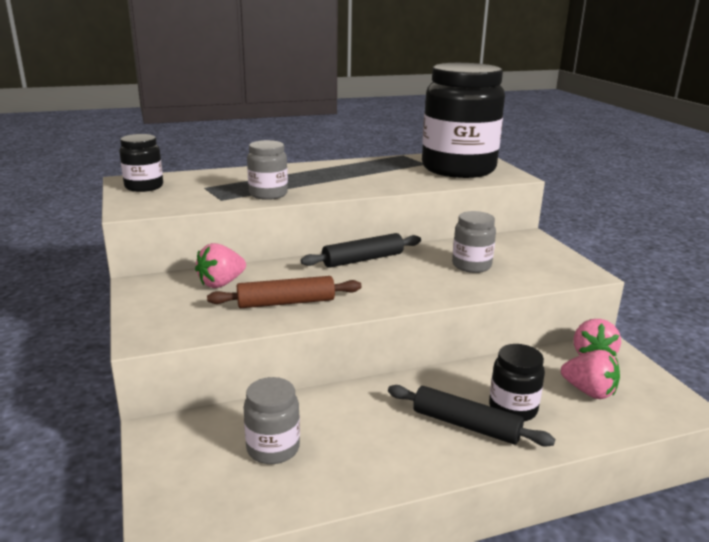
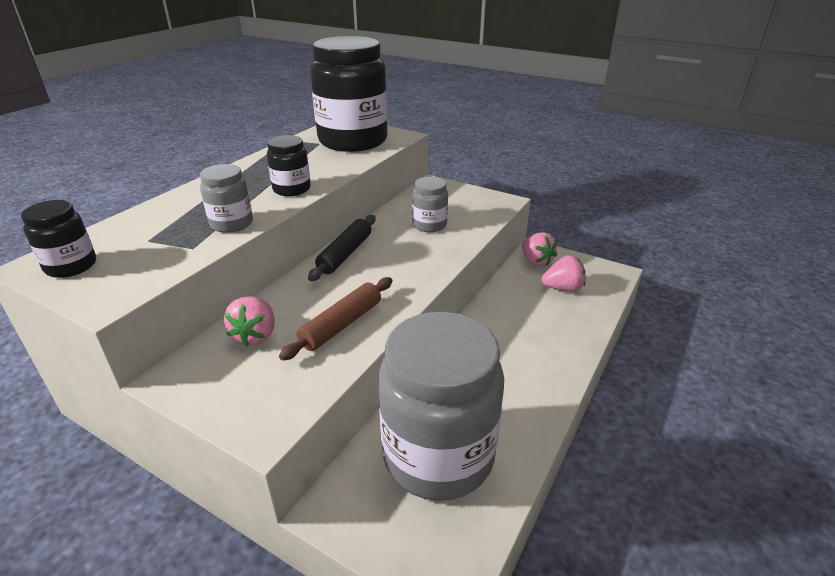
camera: 40 degrees left, 10 degrees up
(273, 448) = (438, 456): grey jar -> grey jar, size x2.21
(465, 425) = (530, 354): black rolling pin -> none
(513, 409) = (540, 325): black jar -> black jar (292, 189)

